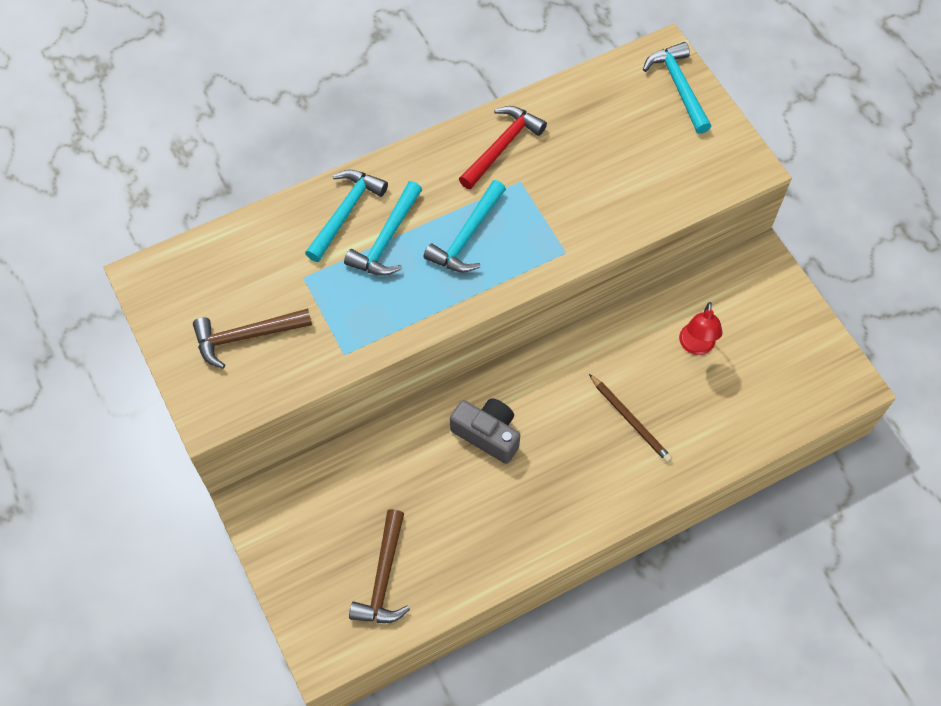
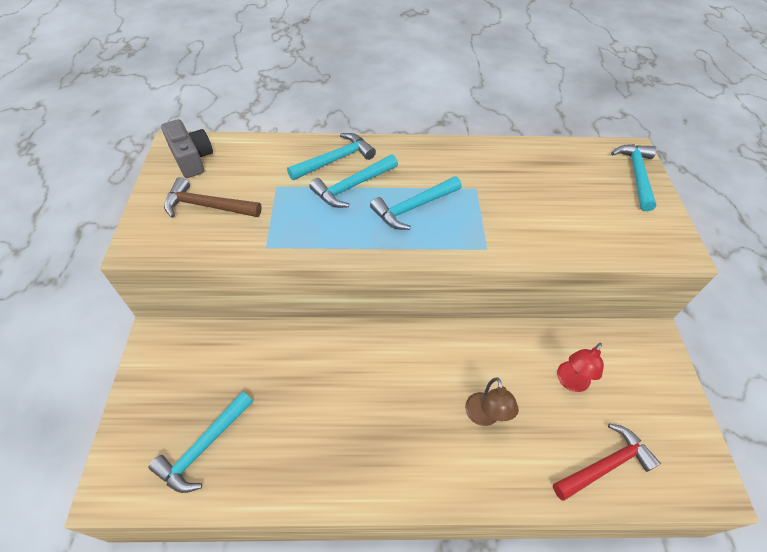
camera: 25 degrees right, 10 degrees down
(383, 578) = (203, 447): brown hammer -> turquoise hammer
(487, 434) = (359, 371): grey camera -> grey camera (192, 159)
(502, 146) = (475, 163): red hammer -> red hammer (605, 465)
(630, 420) = (484, 417): brown pencil -> brown lamp

